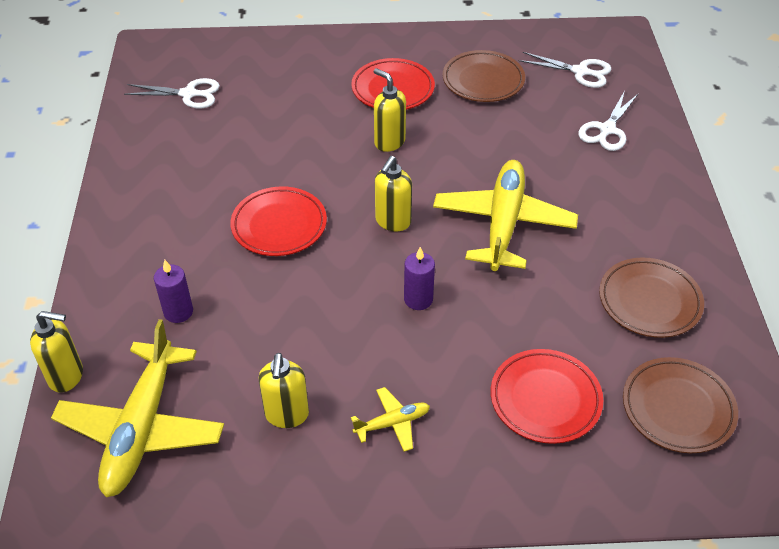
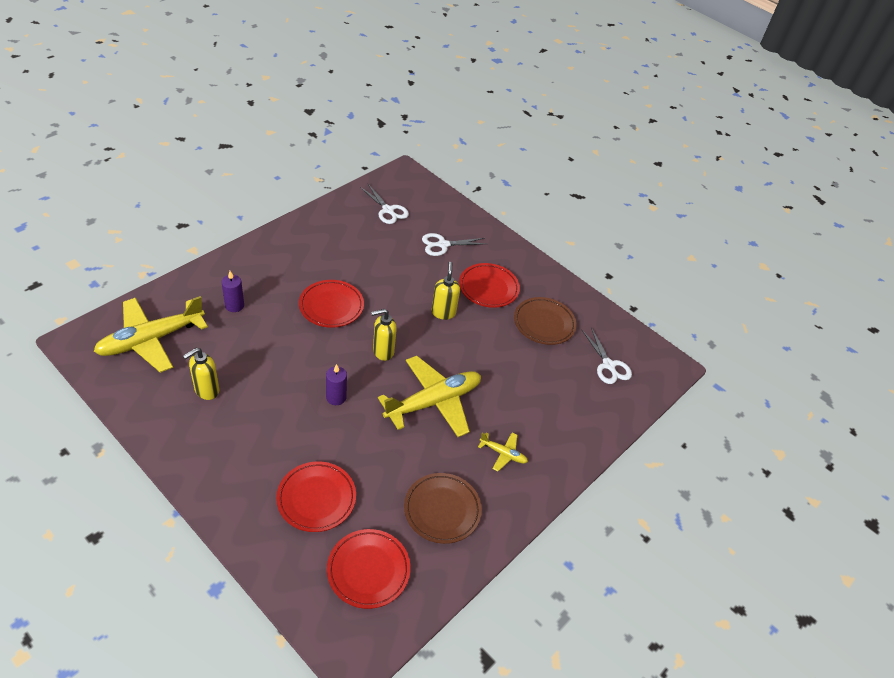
camera: 40 degrees right, 0 degrees up
(66, 376) = (158, 292): yellow soap dispenser -> none
(393, 423) = (239, 438): yellow plane -> yellow plane (503, 454)
(607, 130) = (570, 408): white scissors -> white scissors (443, 245)
(678, 408) = (368, 570): brown plate -> red plate

